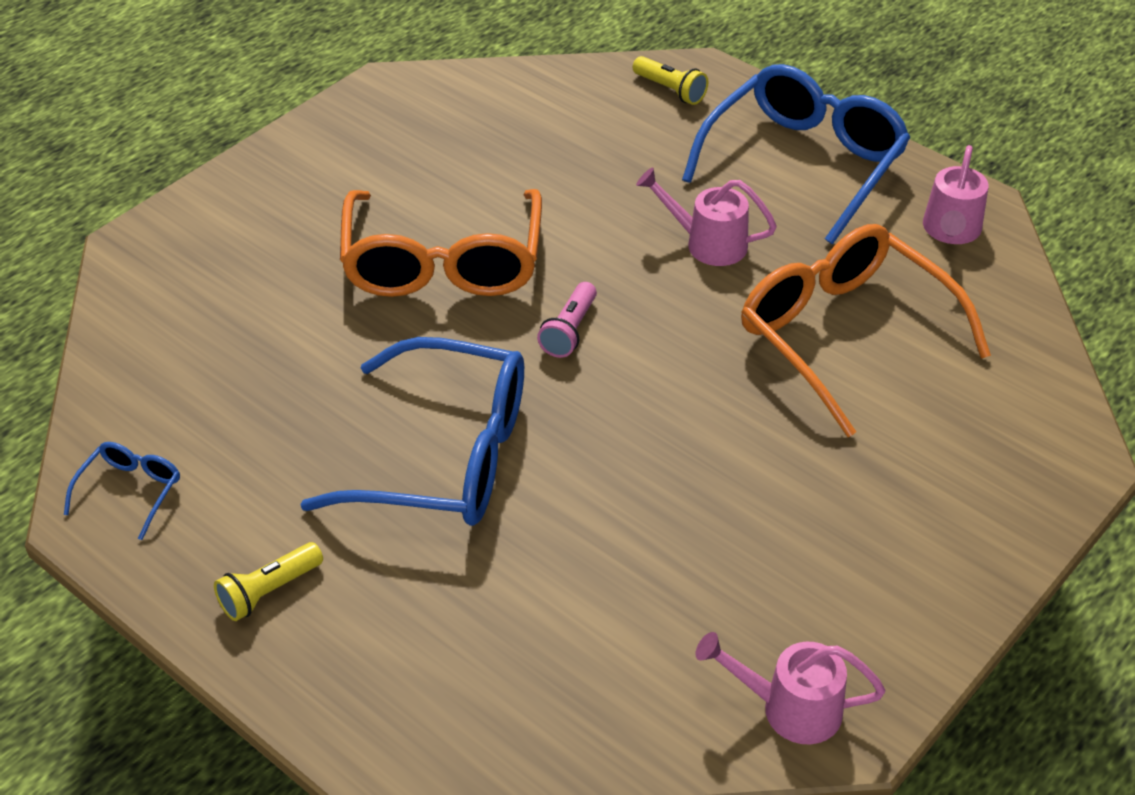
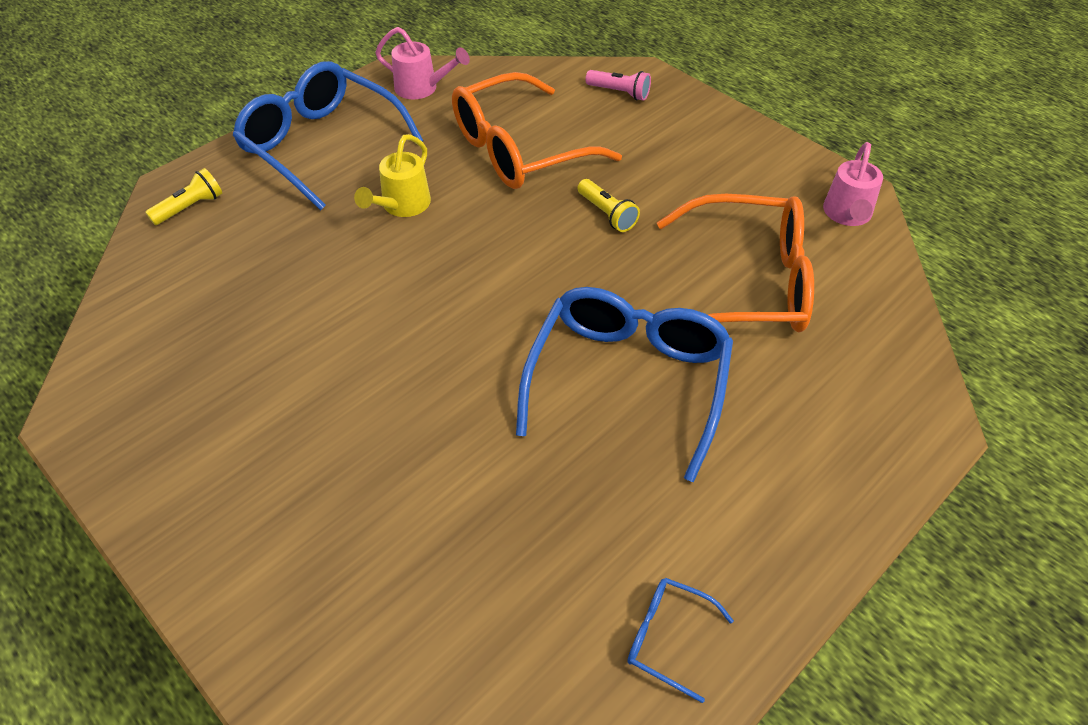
camera: 85 degrees left, 5 degrees up
(269, 591) = (783, 508): yellow flashlight -> yellow flashlight (607, 214)
(443, 262) = (381, 376): orange glasses -> orange glasses (746, 283)
(569, 331) = (489, 294): pink flashlight -> pink flashlight (619, 93)
(707, 243) = (402, 206): pink watering can -> yellow watering can

